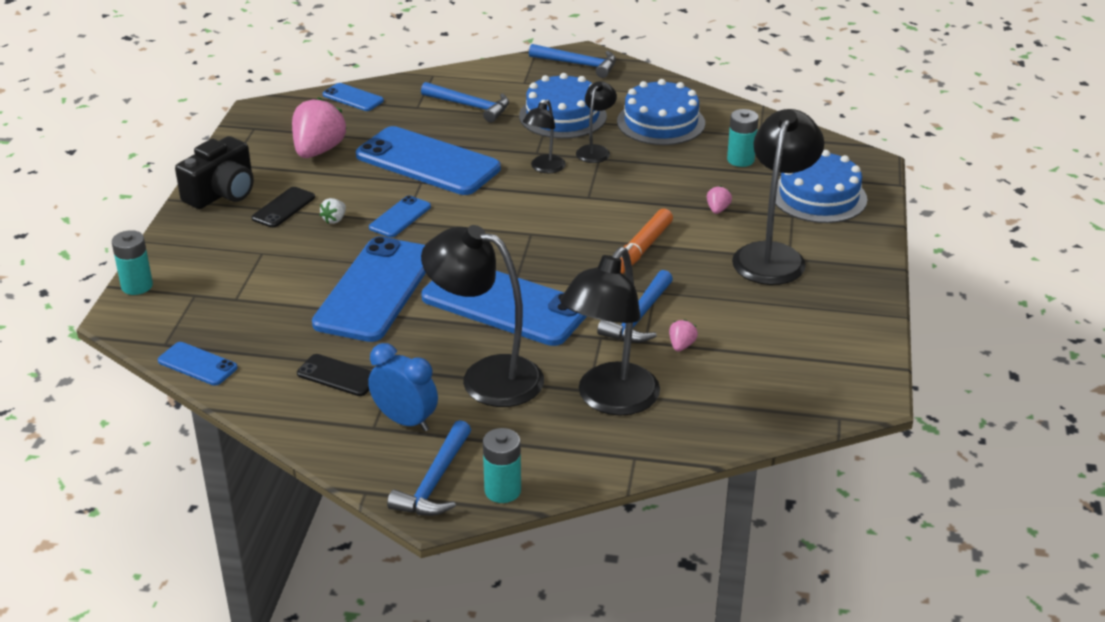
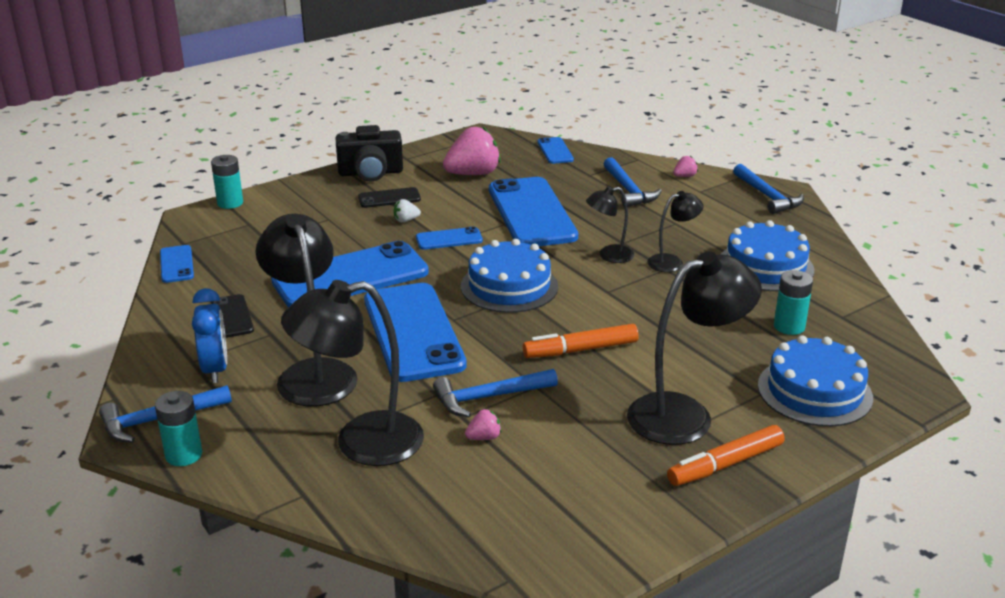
camera: 45 degrees right, 5 degrees down
(562, 116) = (689, 226): blue cake -> blue cake (509, 286)
(717, 210) = (699, 354): pink strawberry -> pink strawberry (684, 176)
(841, 273) = (725, 464): none -> orange marker

